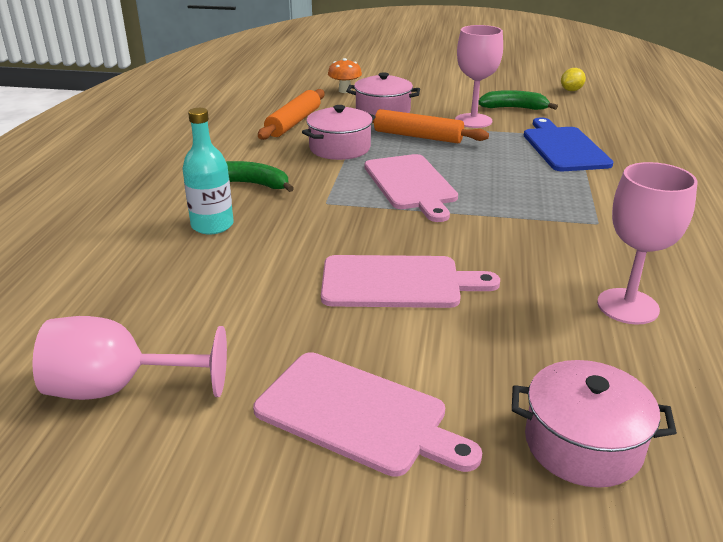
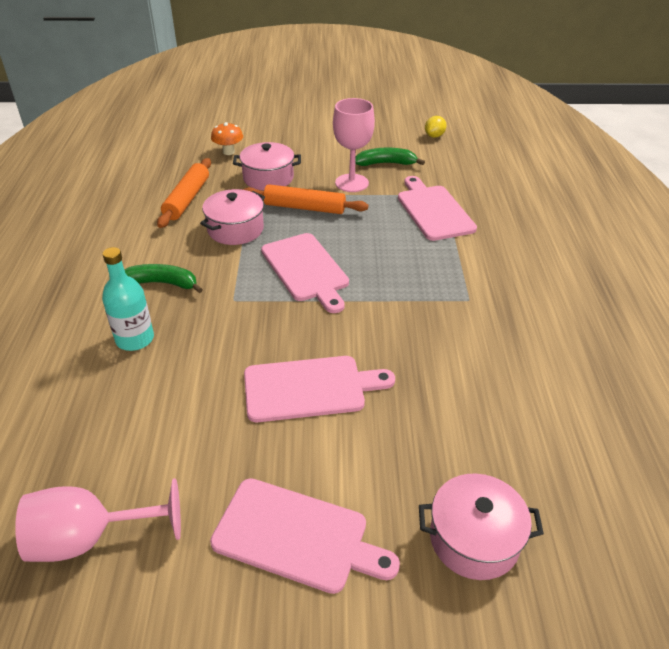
camera: 10 degrees left, 10 degrees up
(563, 147) = (433, 210): blue cutting board -> pink cutting board
(627, 306) = (498, 391): pink goblet -> none

